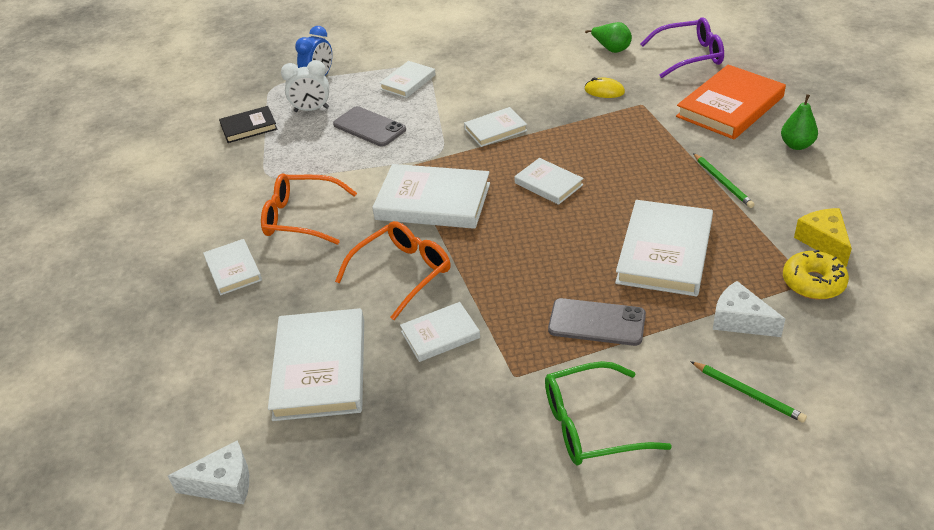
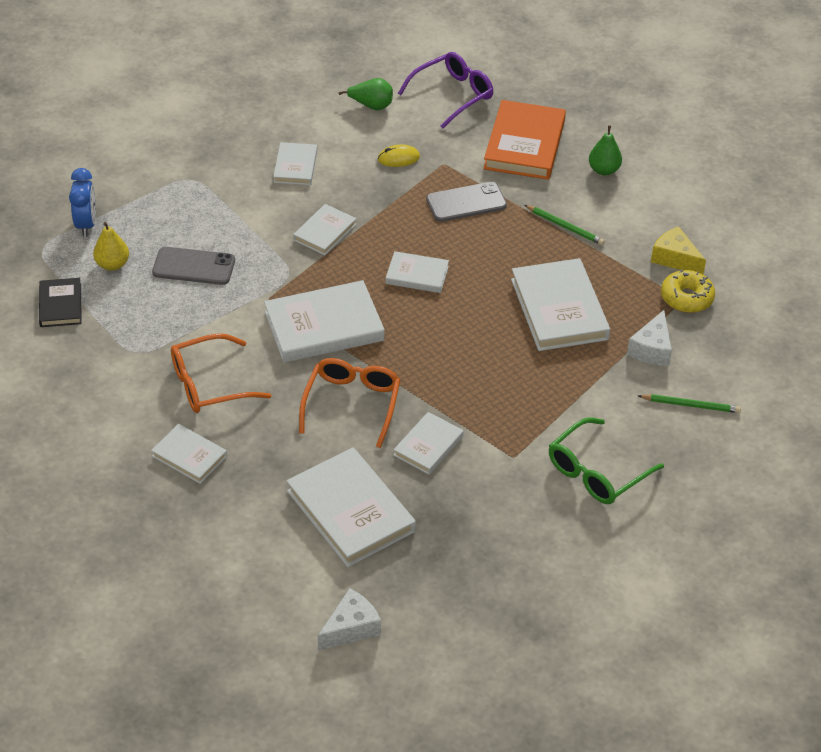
camera: 35 degrees left, 5 degrees up
(249, 127) = (60, 305): black book -> black book turned 45 degrees counterclockwise
(311, 110) = (112, 264): white clock -> yellow pear
(408, 82) = (190, 202): white book -> white book (295, 166)
(596, 322) = (546, 390): grey phone -> grey phone (466, 202)
(740, 320) = (652, 349): white cheese -> white cheese turned 75 degrees counterclockwise

